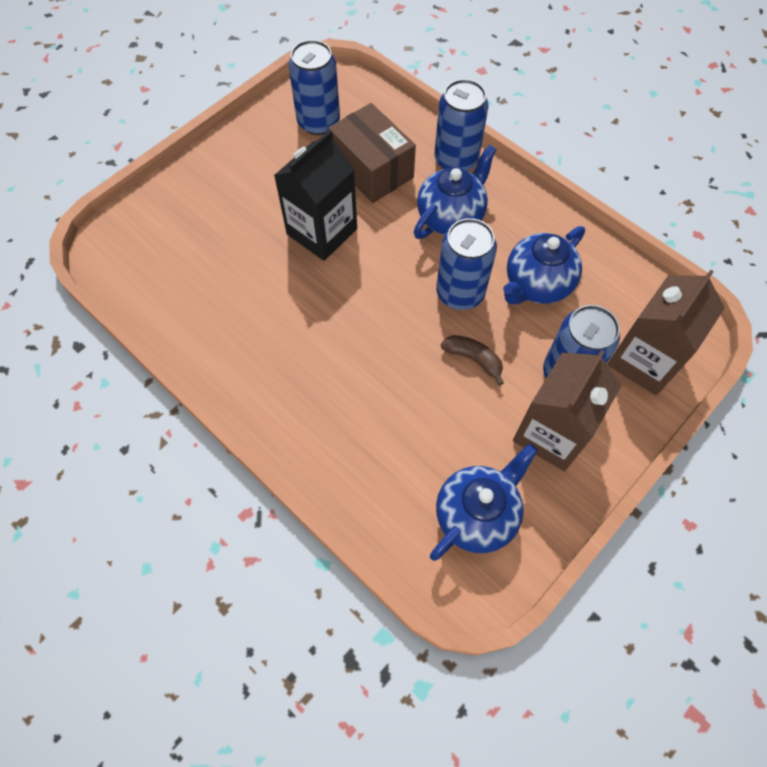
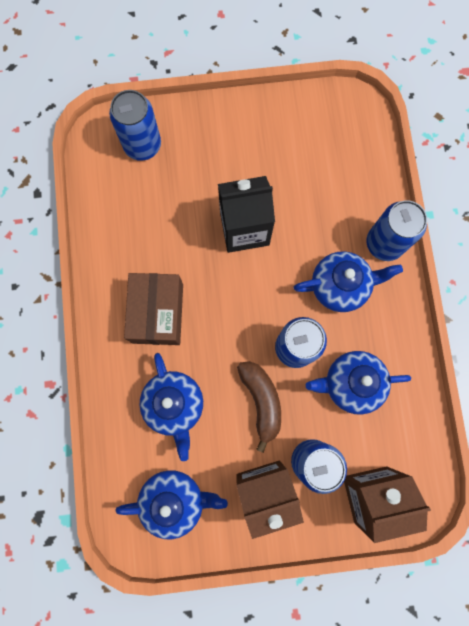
camera: 40 degrees right, 15 degrees up
(318, 122) = (315, 136): blue can -> blue can (142, 145)
(372, 169) = (319, 205): brown box -> brown box (157, 313)
(395, 427) = (174, 405): none -> blue teapot
(473, 359) = (261, 401): brown banana -> brown banana, size x1.51

